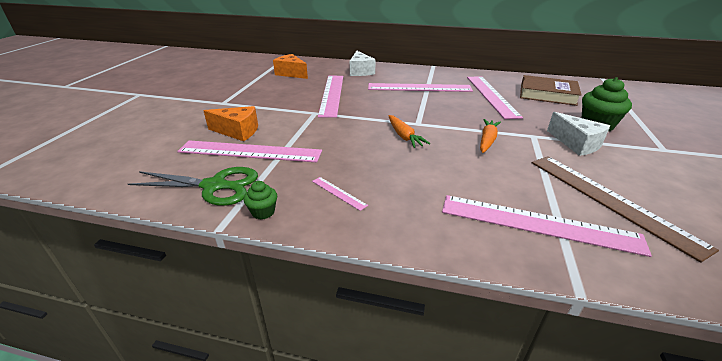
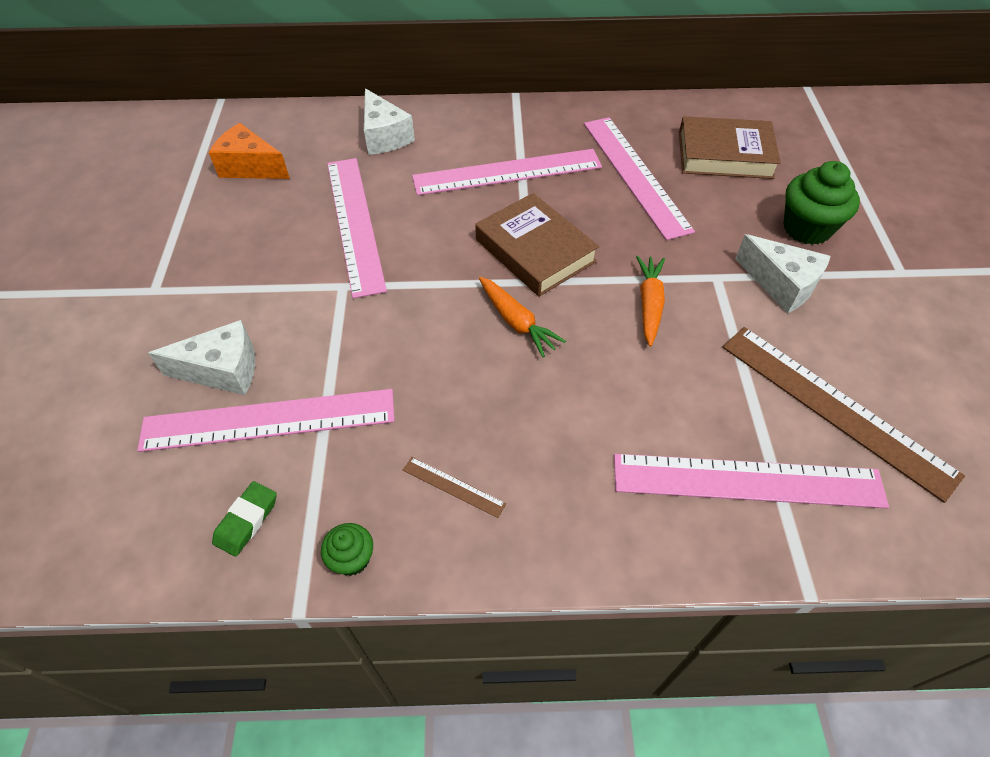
camera: 15 degrees left, 20 degrees up
(214, 186) = (247, 520): green scissors -> green eraser
(238, 131) = (223, 370): orange cheese -> white cheese
(338, 193) = (453, 487): pink ruler -> brown ruler
(424, 114) = (535, 250): none -> brown book

